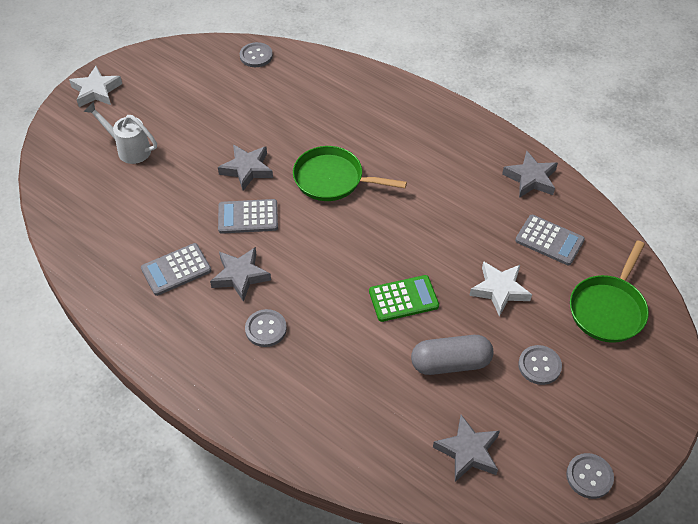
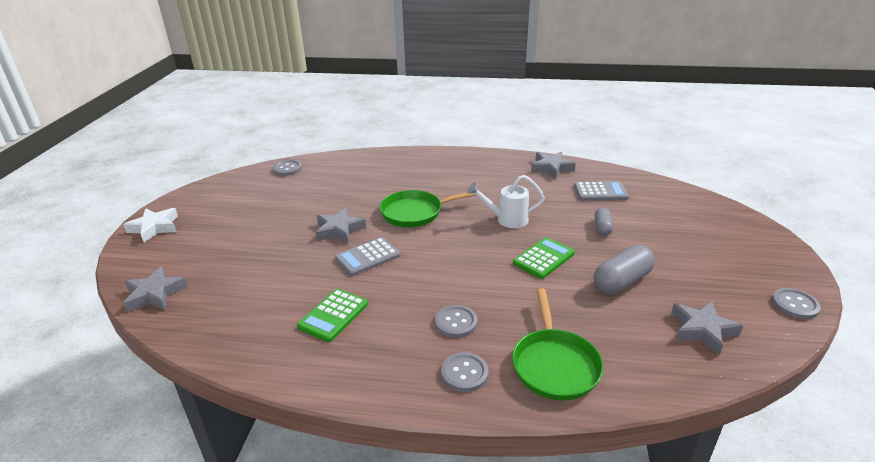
camera: 30 degrees left, 20 degrees down
(129, 149) = (217, 253): white watering can -> white watering can (506, 220)
(176, 270) = (333, 315): grey calculator -> green calculator
(240, 276) = (397, 296): grey star -> grey star (154, 294)
(499, 290) = (602, 228): white star -> grey capsule
(539, 366) = (680, 257): grey button -> grey button (464, 373)
(608, 309) = (679, 211): green pan -> green pan (554, 364)

